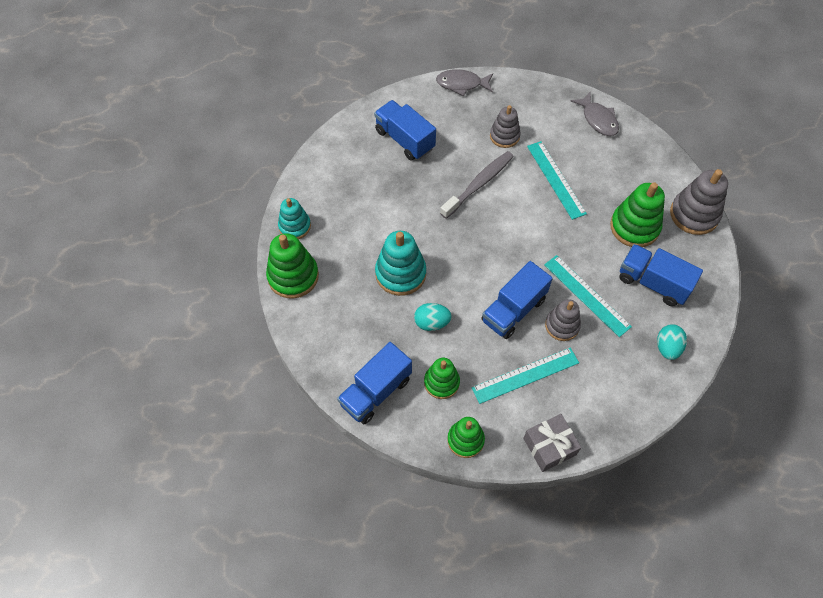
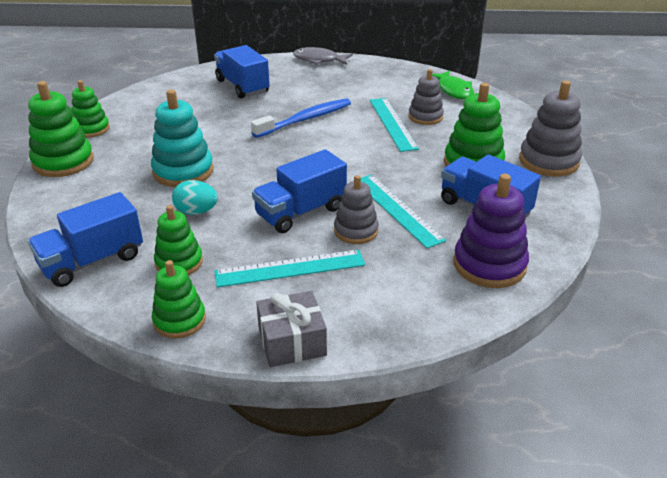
camera: 10 degrees right, 25 degrees down
(295, 226) = (91, 129): turquoise stacking toy -> green stacking toy
(479, 184) = (305, 119): grey toothbrush -> blue toothbrush
(504, 136) = (348, 92): grey stacking toy -> grey stacking toy (425, 117)
(598, 119) = (454, 90): grey fish -> green fish
(667, 347) = (489, 265): turquoise egg -> purple stacking toy

